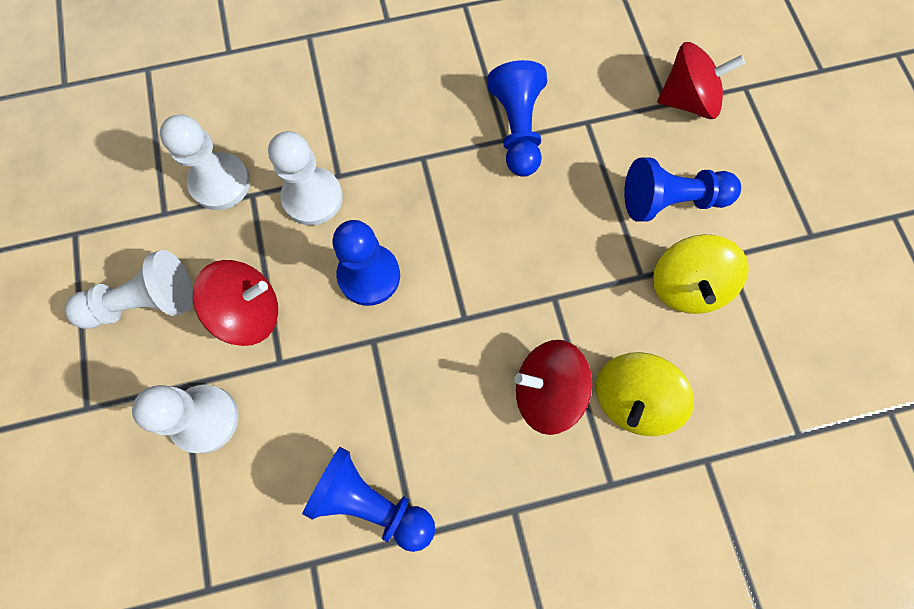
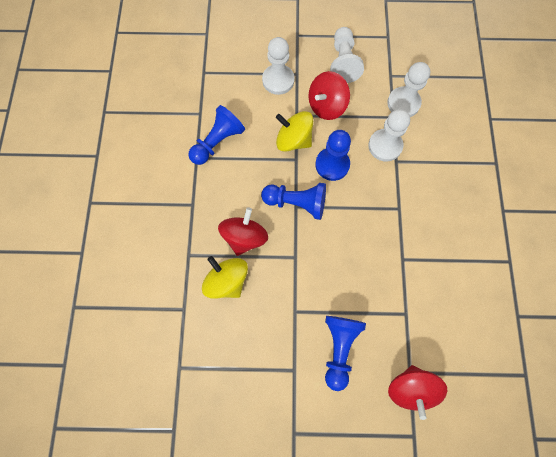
camera: 105 degrees right, 0 degrees up
(249, 312) = (326, 106): red spinning top -> red spinning top turned 45 degrees clockwise
(517, 130) = (408, 268): blue pawn -> blue pawn (296, 203)
(686, 286) = (282, 336): yellow spinning top -> yellow spinning top (293, 140)

